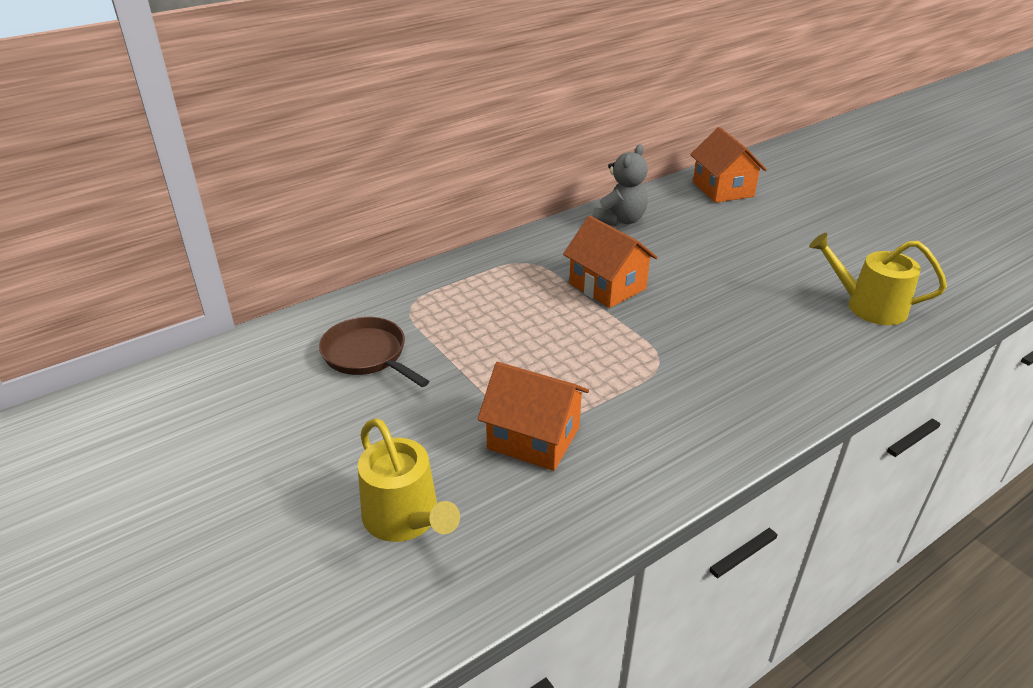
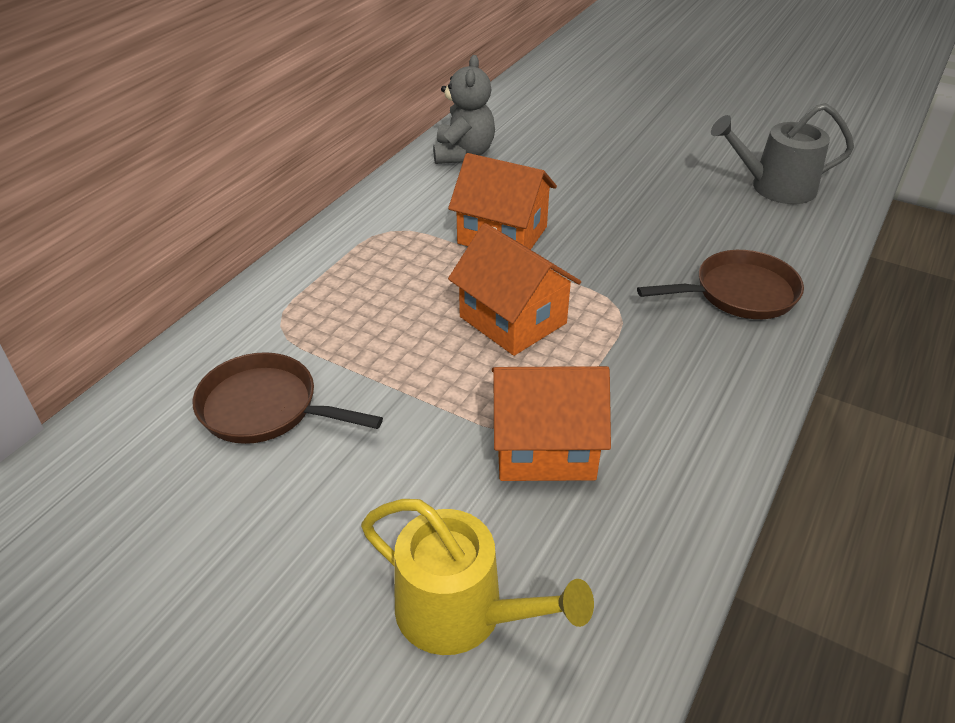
camera: 25 degrees left, 5 degrees up
(723, 189) = (549, 94): orange house -> orange house (512, 320)
(768, 378) = (739, 293): none -> brown pan
(868, 306) = (775, 187): yellow watering can -> grey watering can

